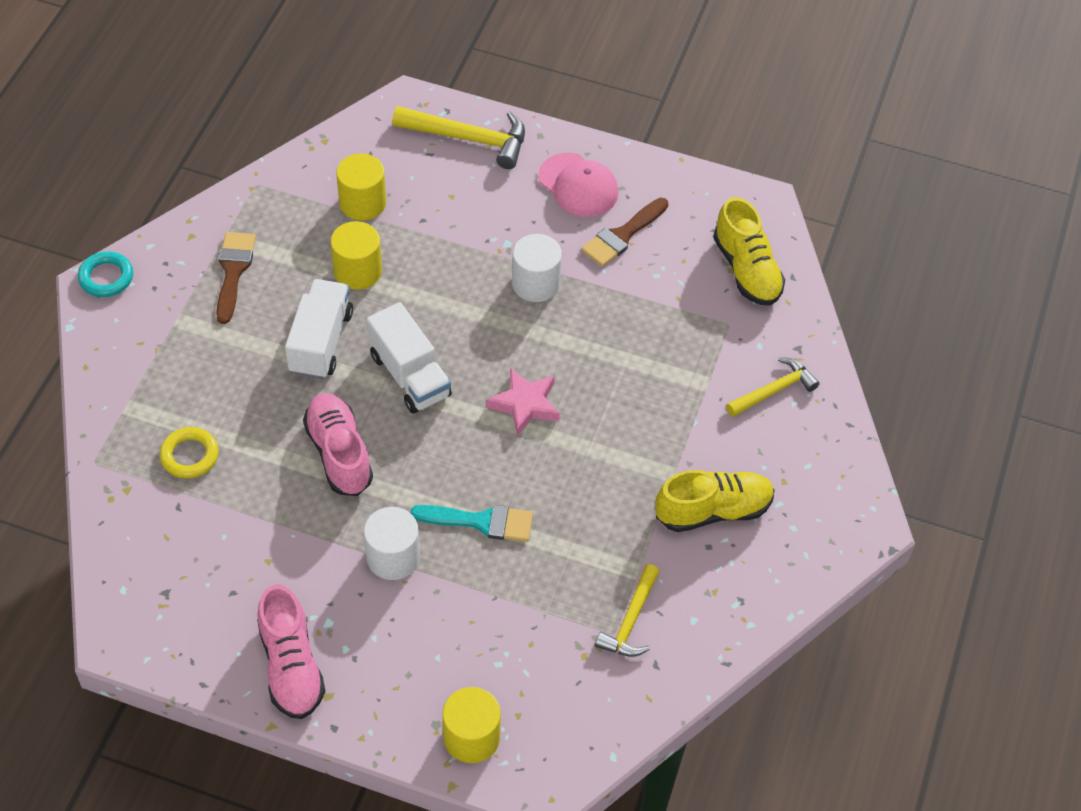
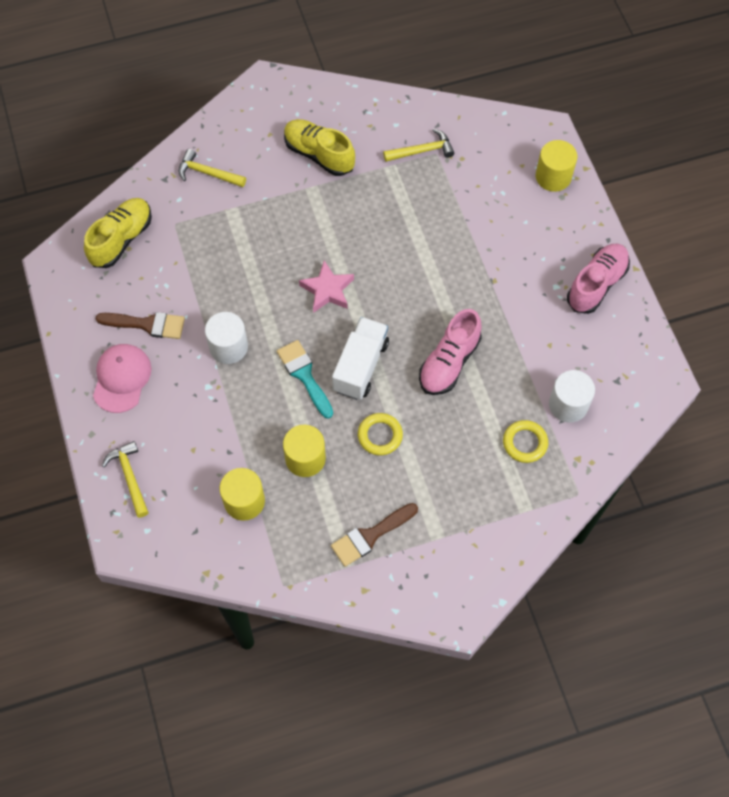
camera: 125 degrees left, 10 degrees up
(106, 277) = (445, 615): turquoise ring -> none
(321, 342) = (380, 435): white truck -> yellow ring
(393, 557) = (488, 284): white cylinder -> white cylinder (568, 404)
(469, 139) = (129, 477): yellow hammer -> yellow hammer, size x0.65
(481, 522) = (427, 258): turquoise brush -> turquoise brush (304, 375)

